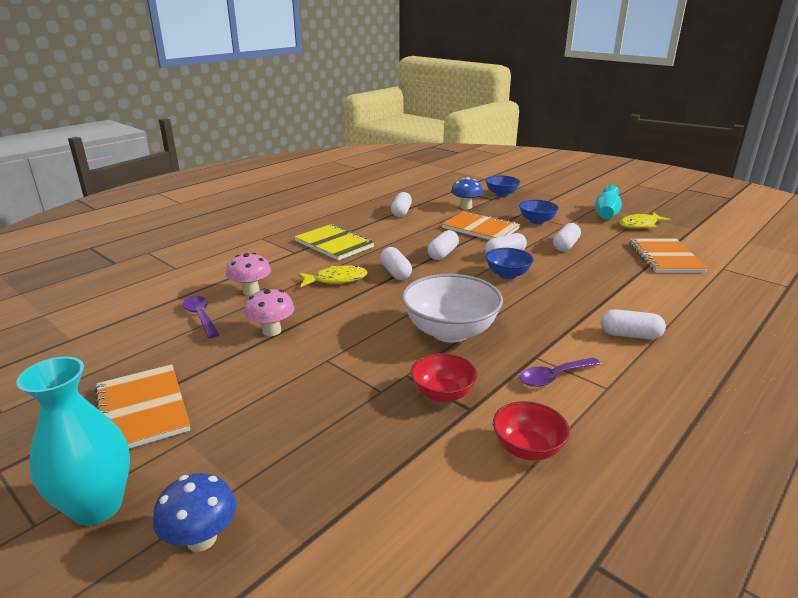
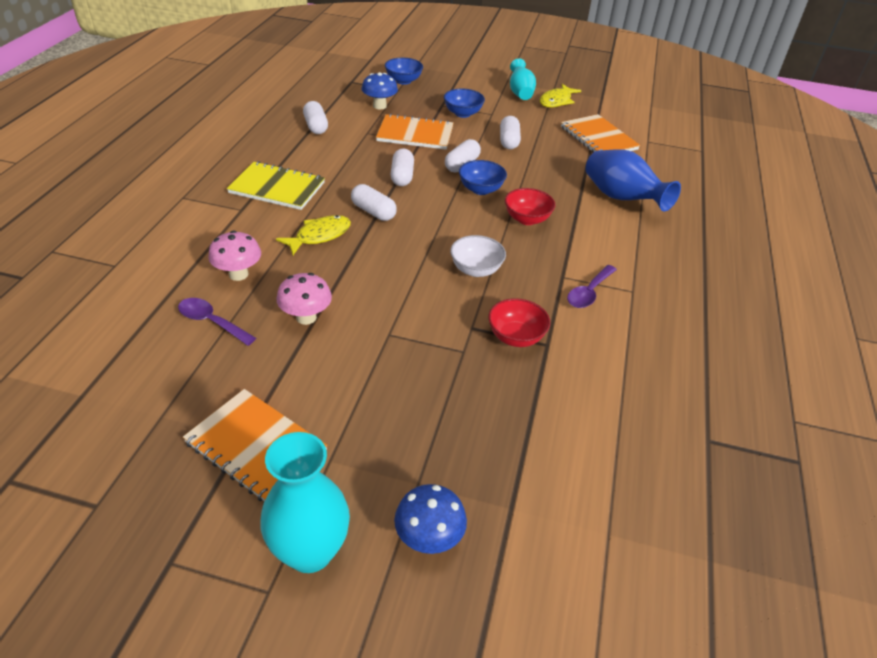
camera: 30 degrees left, 15 degrees up
(450, 331) = (476, 270): white bowl -> white bowl, size x0.57
(527, 448) = (611, 366): red bowl -> red bowl (527, 219)
(630, 335) = (619, 233): white capsule -> none
(655, 308) = (621, 198): none -> blue vase

